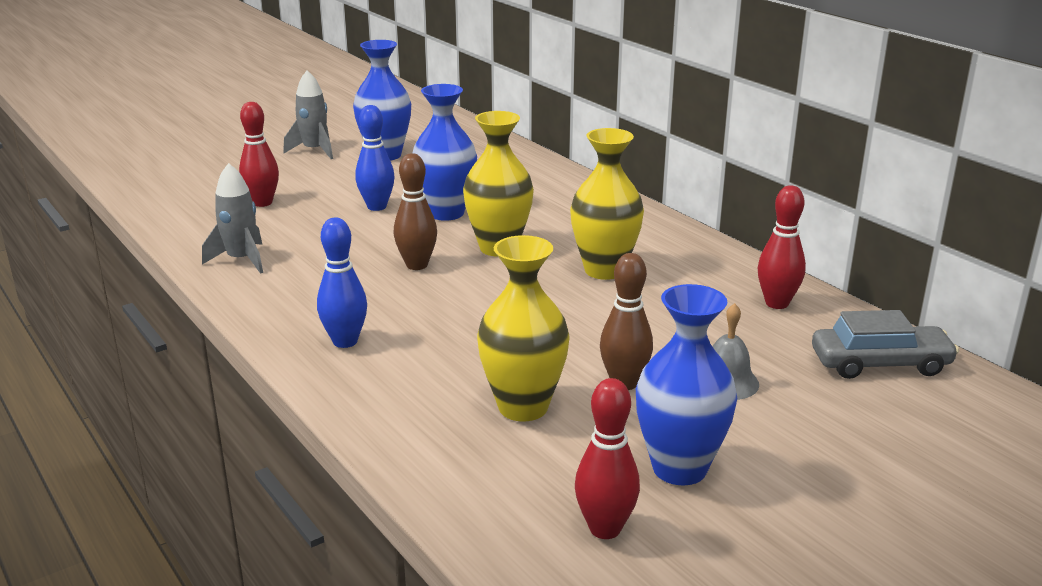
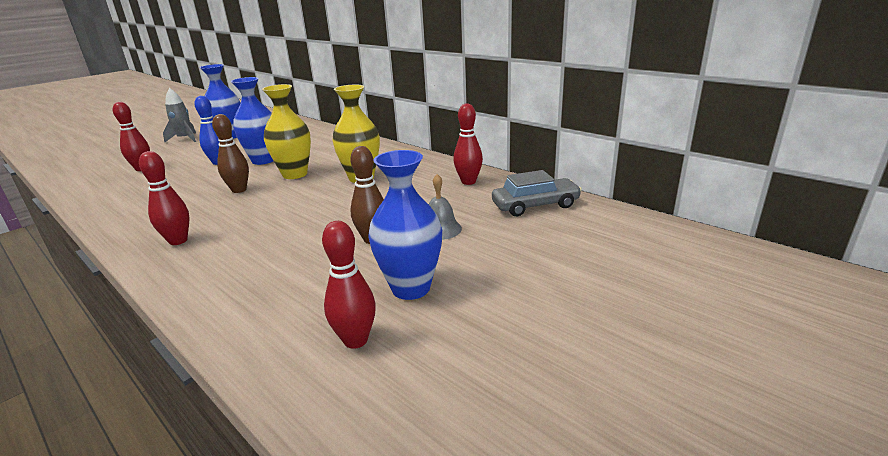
camera: 10 degrees left, 0 degrees up
(241, 260) = (117, 202): grey rocket -> none
(345, 341) = (178, 241): blue bowling pin -> red bowling pin
(523, 407) = (301, 264): yellow vase -> none

